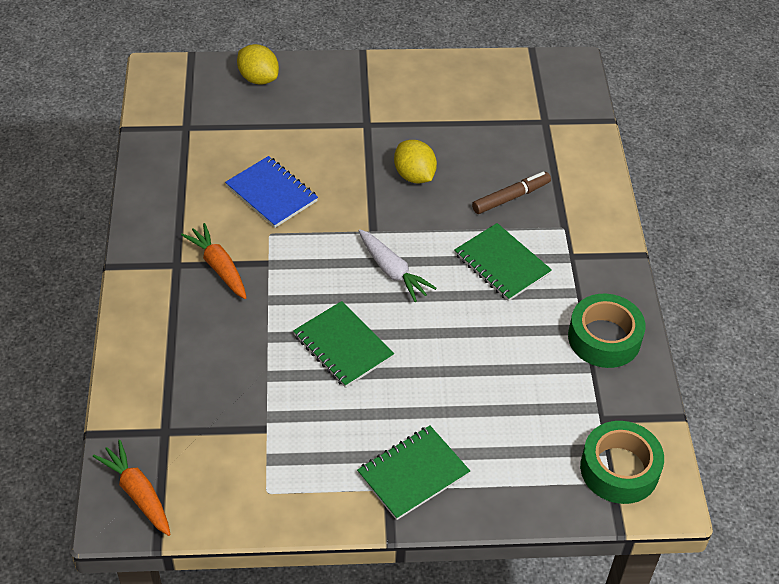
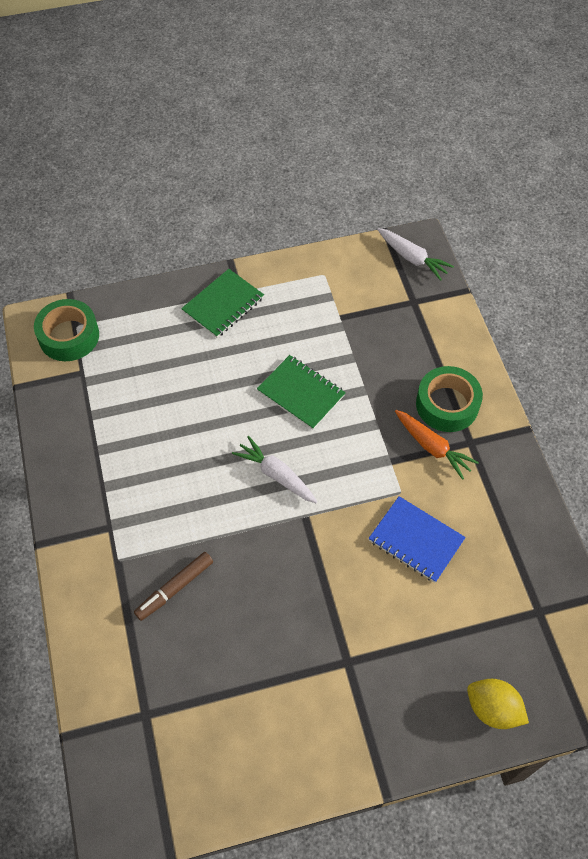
camera: 170 degrees right, 10 degrees up
(138, 493) = (412, 258): orange carrot -> white carrot
(414, 176) = (279, 596): yellow lemon -> none
(502, 264) = (176, 503): green notebook -> none
(604, 338) = (79, 444): green tape -> green tape (447, 404)

